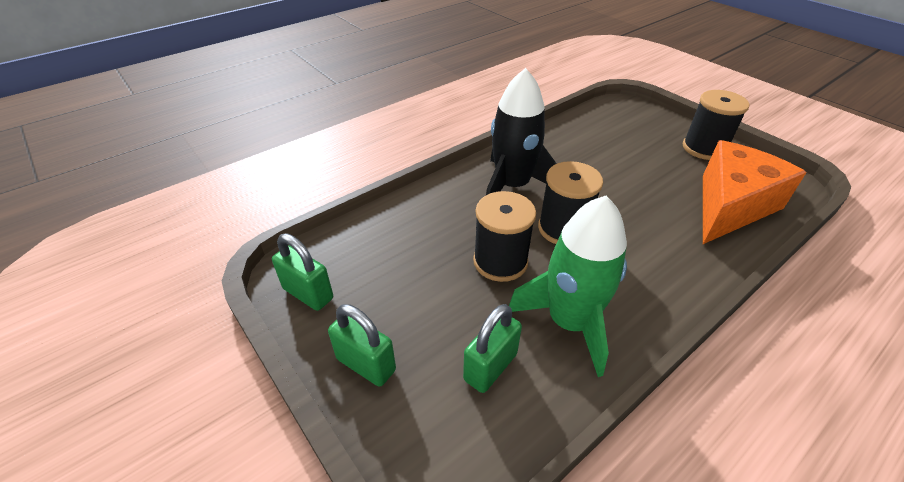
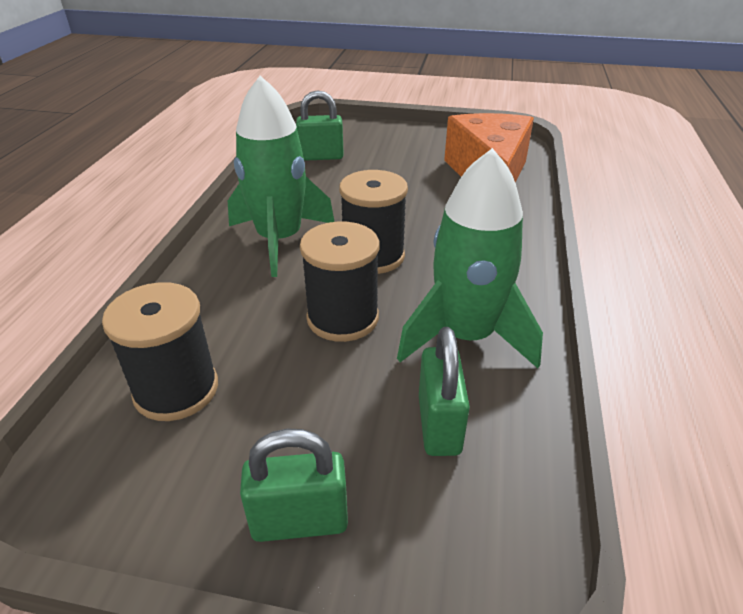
camera: 40 degrees left, 5 degrees down
(308, 294) = (127, 493): green padlock -> green padlock (321, 157)
(512, 186) = (279, 240): black rocket -> green rocket
(704, 148) = (423, 138): black spool -> black spool (176, 389)

